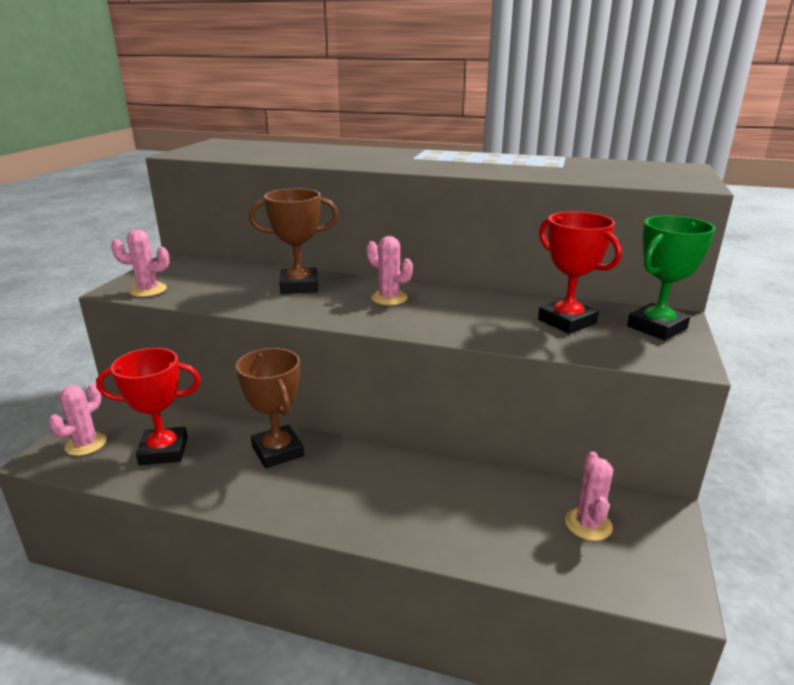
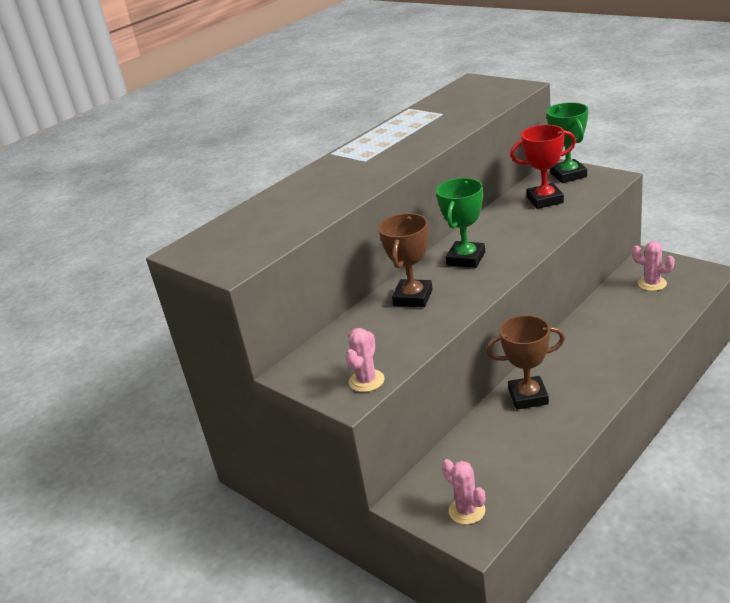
camera: 60 degrees left, 5 degrees up
(163, 451) = (500, 460): red trophy -> none
(389, 298) = (466, 259): pink cactus -> green trophy

